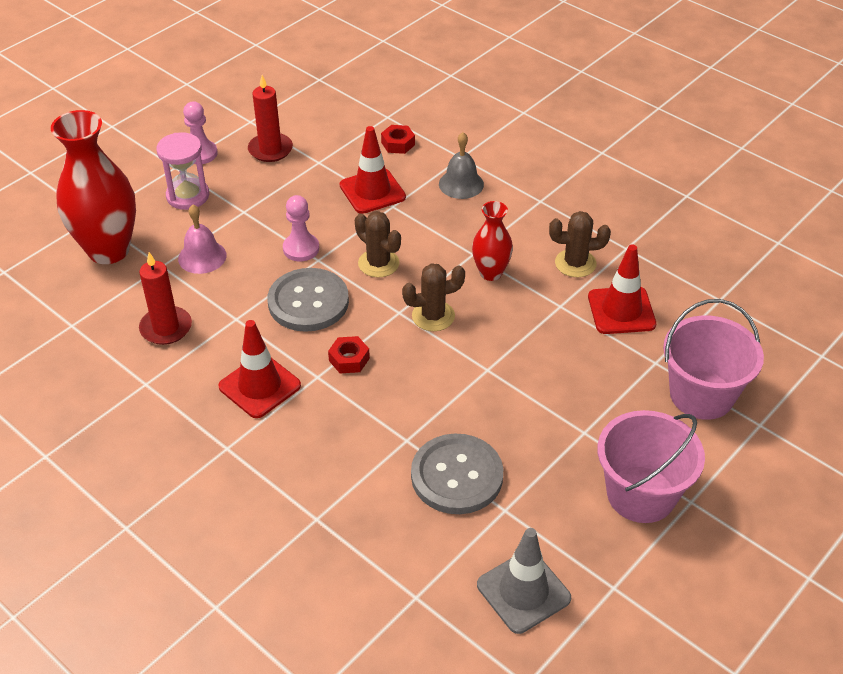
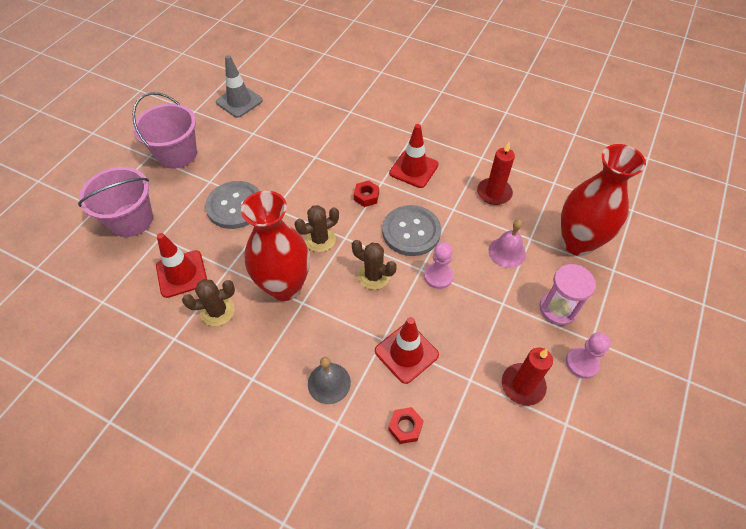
camera: 165 degrees right, 10 degrees up
(457, 476) = (282, 144): grey button -> grey button (235, 206)
(490, 273) = (285, 286): red vase -> red vase, size x1.88

